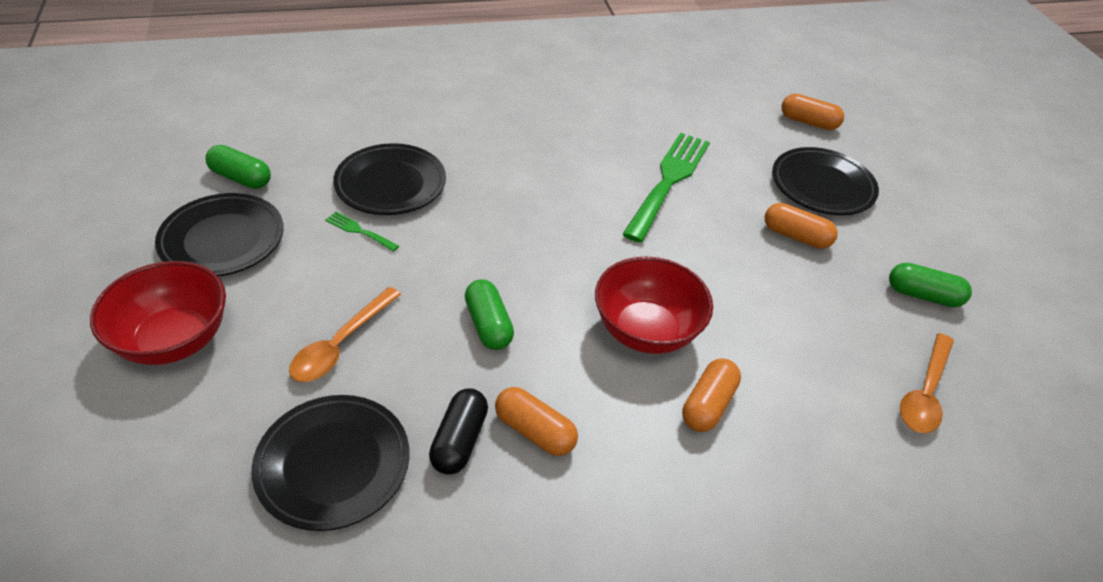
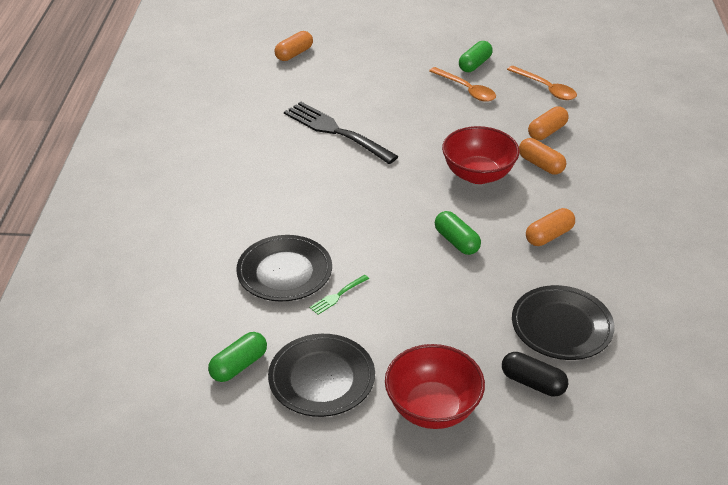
camera: 70 degrees left, 5 degrees down
(341, 344) = (458, 315): orange spoon -> orange spoon (466, 90)
(459, 440) = (551, 268): black capsule -> black capsule (533, 383)
(488, 325) = (456, 241): green capsule -> green capsule turned 60 degrees clockwise
(668, 181) = (335, 131): green fork -> black fork
(796, 236) = (410, 94): orange capsule -> orange capsule (547, 132)
(822, 186) = (365, 69): black plate -> none

